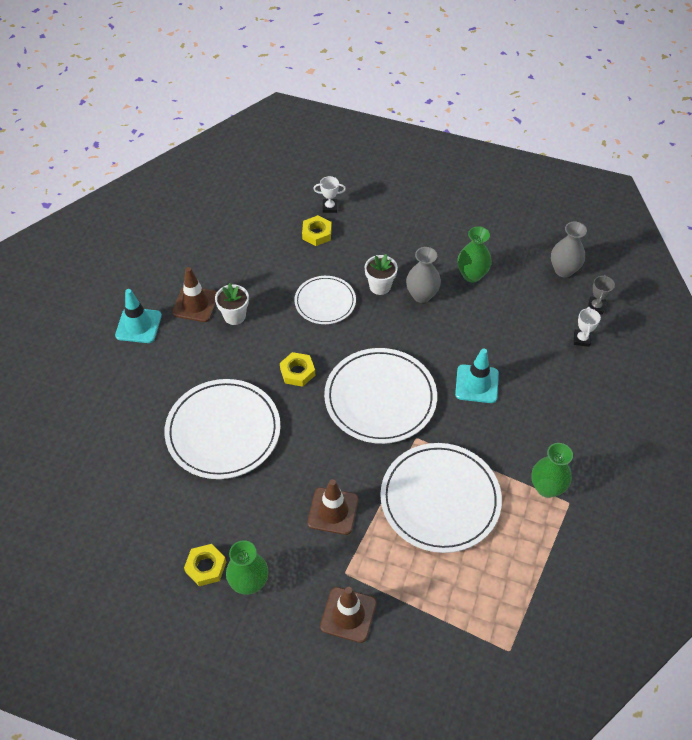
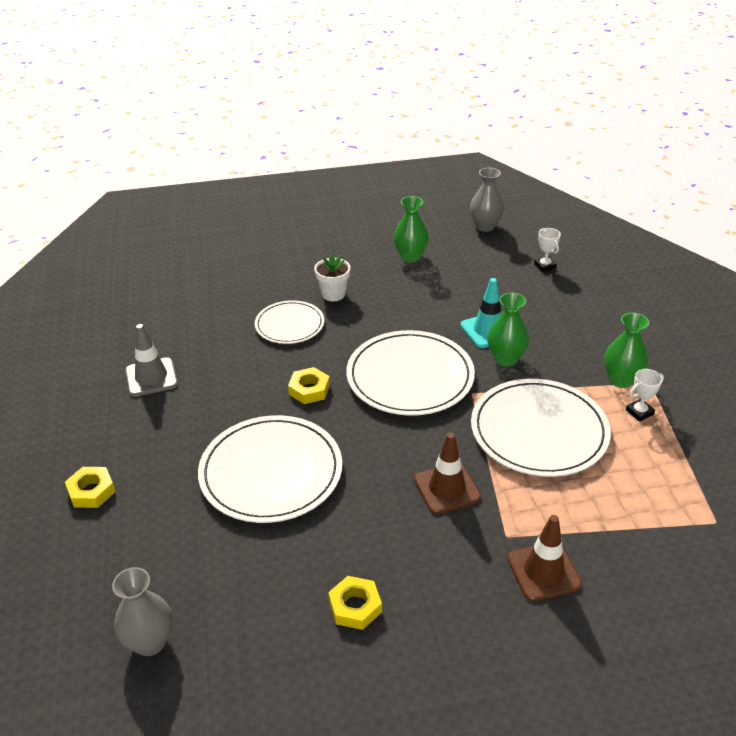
camera: 30 degrees left, 15 degrees down
(138, 325) = (98, 420): turquoise traffic cone -> none
(195, 304) = (151, 377): brown traffic cone -> grey traffic cone
(234, 316) = (203, 371): white flower pot -> none
(249, 583) = (416, 596): green vase -> green vase (505, 359)
(317, 233) = (236, 277): yellow nut -> yellow nut (91, 491)
(329, 207) = (233, 255): white trophy -> white trophy (639, 412)
(421, 295) = (378, 286): grey vase -> grey vase (150, 642)
(595, 307) = (534, 241): grey trophy -> none

